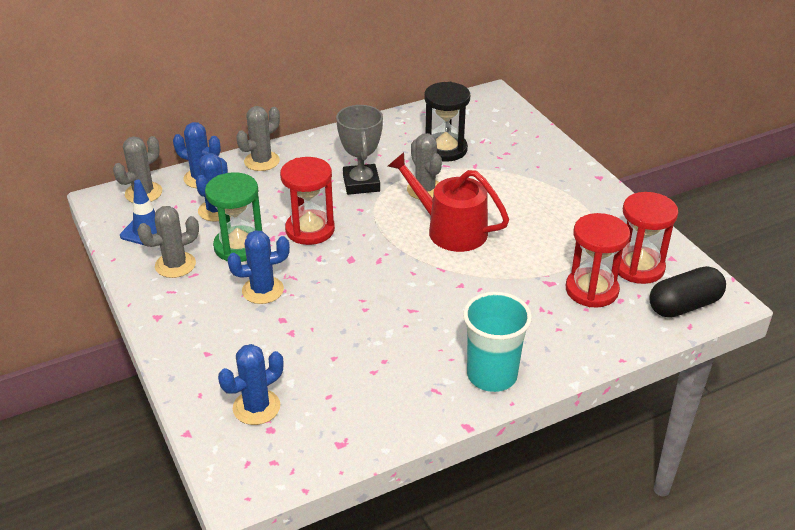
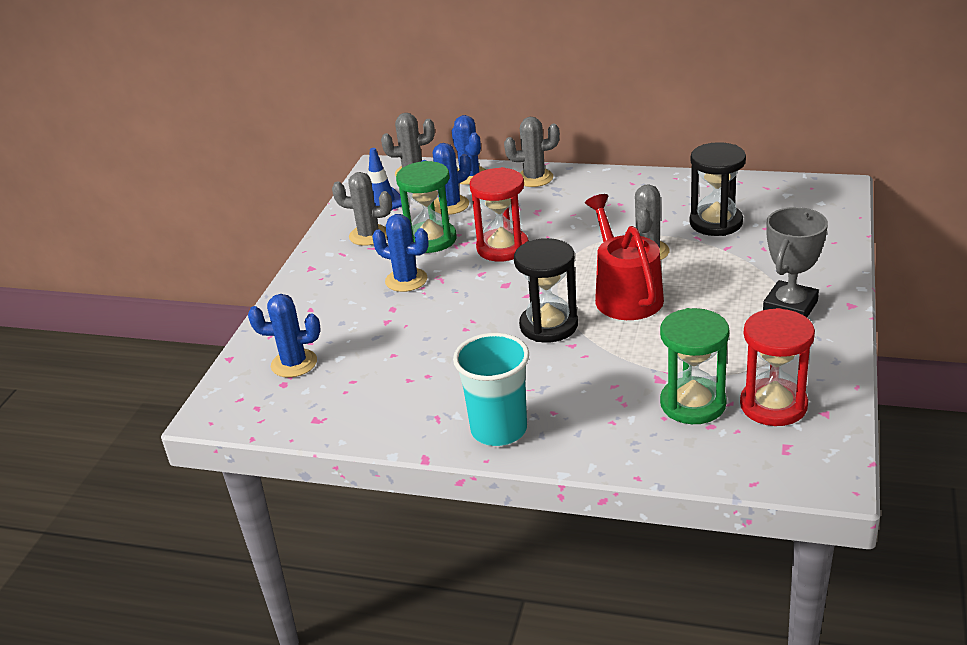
camera: 45 degrees right, 5 degrees down
(361, 183) = (595, 226): grey trophy -> grey trophy (790, 307)
(426, 278) = (548, 326): none -> black hourglass
(591, 290) = (693, 404): red hourglass -> green hourglass
(684, 305) = (774, 462): black capsule -> none

